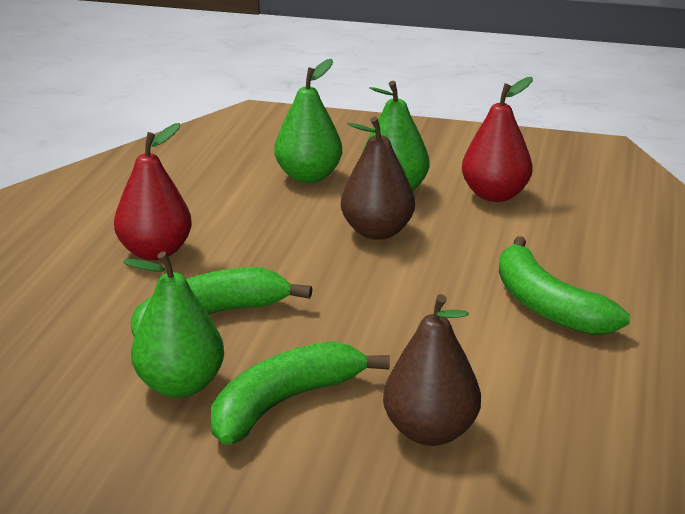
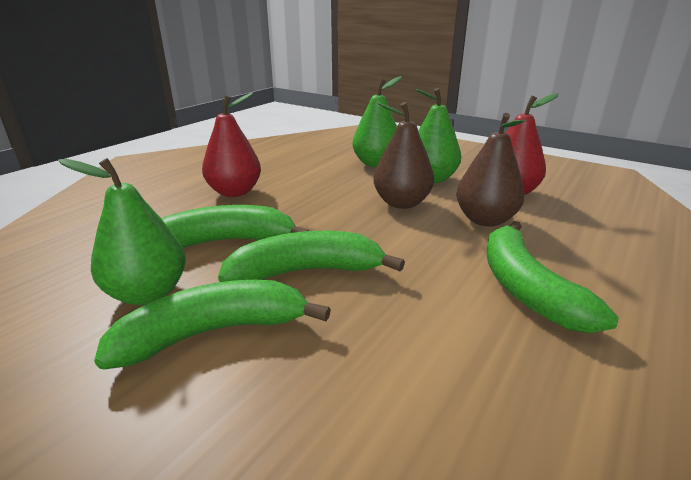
camera: 20 degrees right, 0 degrees up
(327, 332) = (306, 272): none -> green banana
(430, 432) = (330, 409): brown pear -> brown pear (485, 220)

